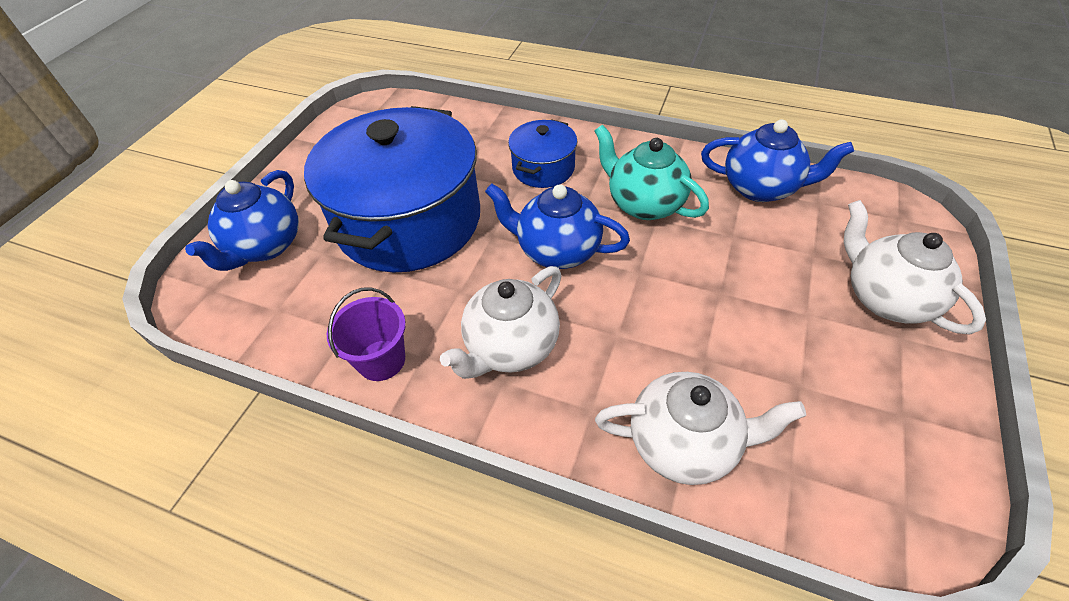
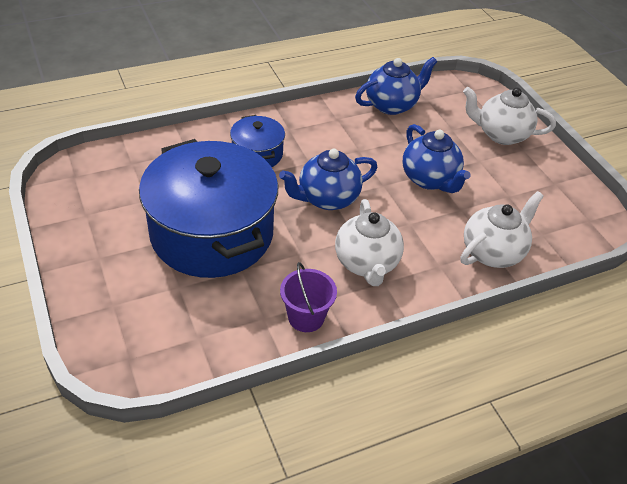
camera: 50 degrees left, 5 degrees down
(265, 246) = (128, 309): blue teapot -> blue teapot (429, 179)
(644, 204) = (343, 145): turquoise teapot -> none

